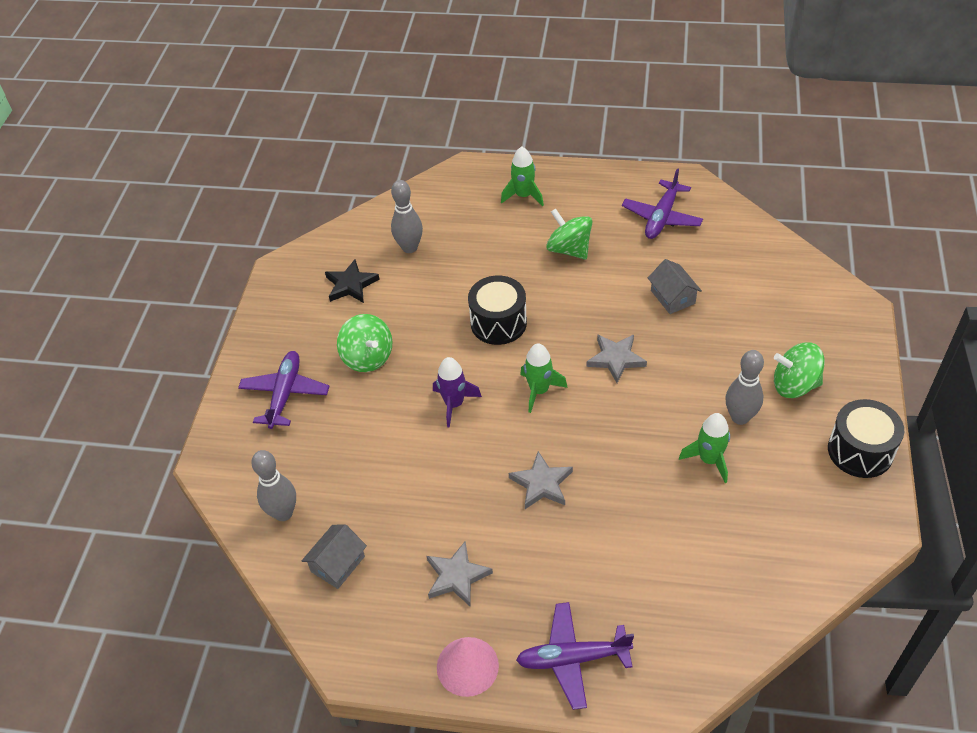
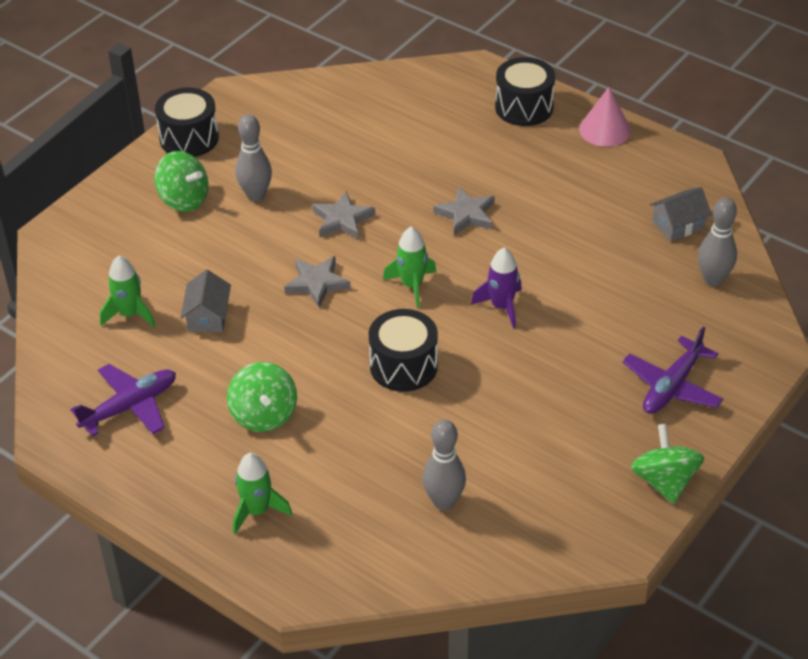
camera: 155 degrees left, 5 degrees down
(351, 285) = (541, 483): black star -> none
(368, 357) = (565, 388): green spinning top -> green spinning top (664, 481)
(457, 576) = (580, 181): grey star -> grey star (342, 219)
(572, 658) = (524, 107): purple plane -> black drum
(709, 460) = (312, 177): green rocket -> green rocket (130, 314)

